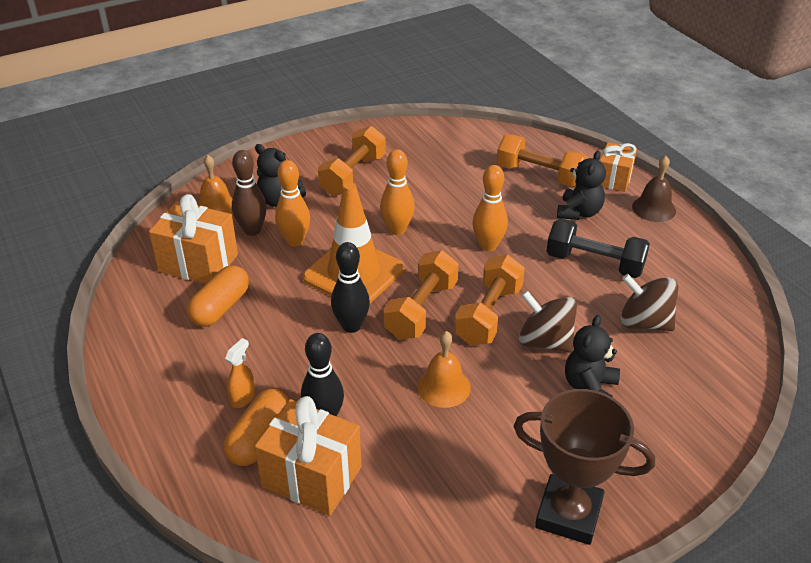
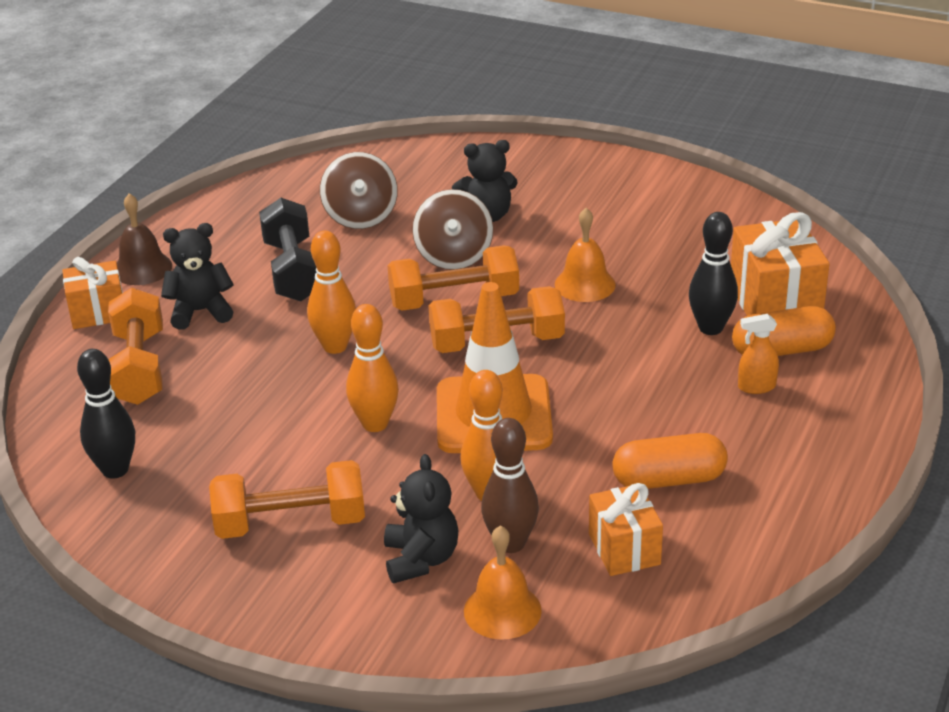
camera: 125 degrees left, 5 degrees down
(198, 263) = (624, 549): orange gift -> orange gift, size x0.64
(351, 326) = (577, 374): black bowling pin -> black bowling pin (115, 470)
(568, 514) = (635, 181): brown trophy -> none

